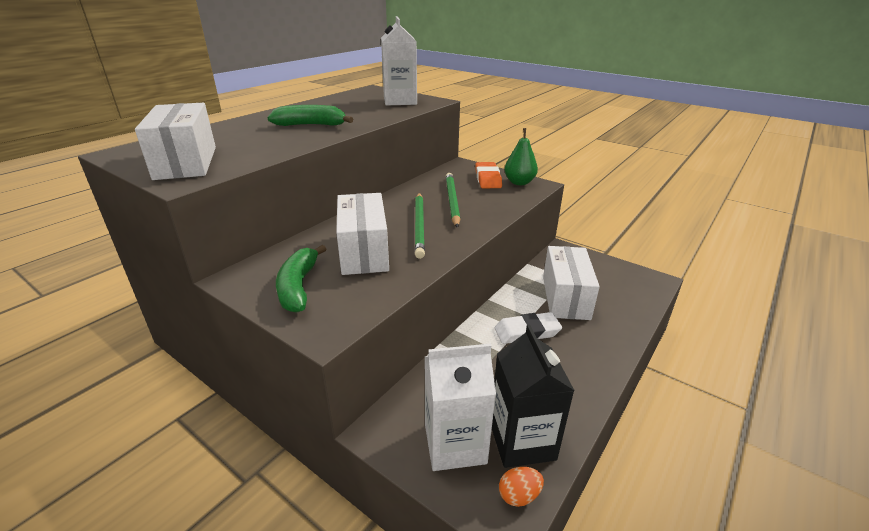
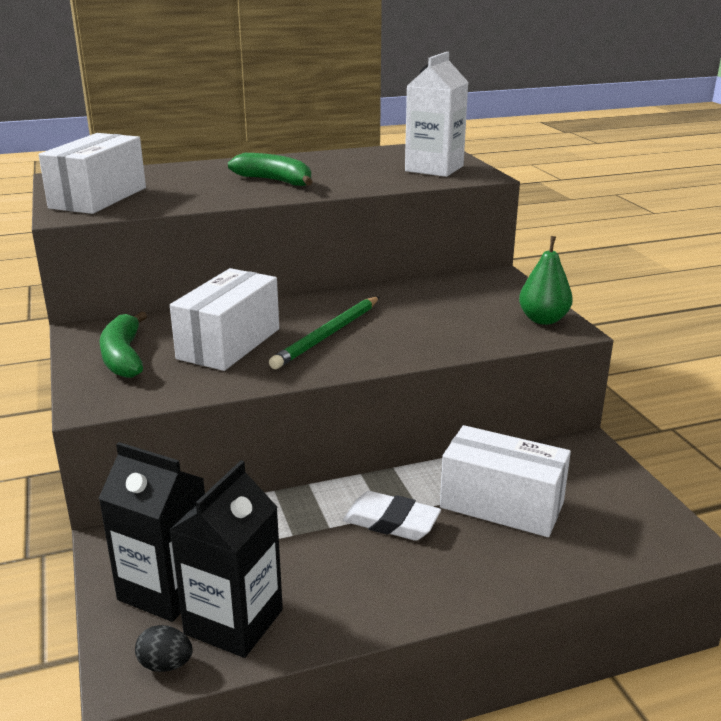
camera: 35 degrees right, 5 degrees down
(298, 287) = (124, 357): green banana -> green banana turned 45 degrees counterclockwise
(452, 201) = (411, 318): green pencil -> none
(455, 444) = (166, 589): white carton -> black carton
(488, 179) = (505, 303): orange eraser -> none
(519, 495) = (165, 664): orange egg -> black egg
(565, 297) = (501, 505): white box -> white box turned 75 degrees clockwise

